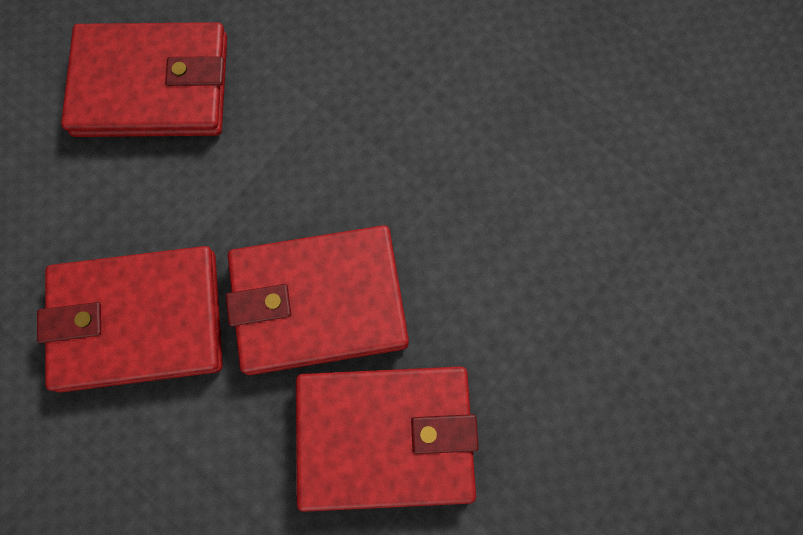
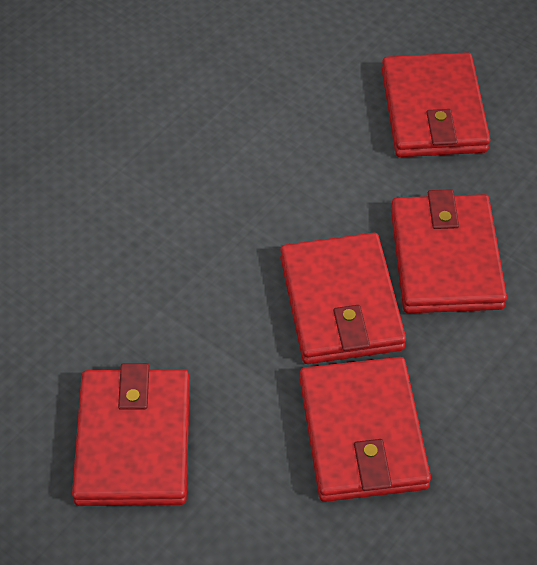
camera: 90 degrees left, 20 degrees down
(643, 440) = (433, 111): none -> red wallet

